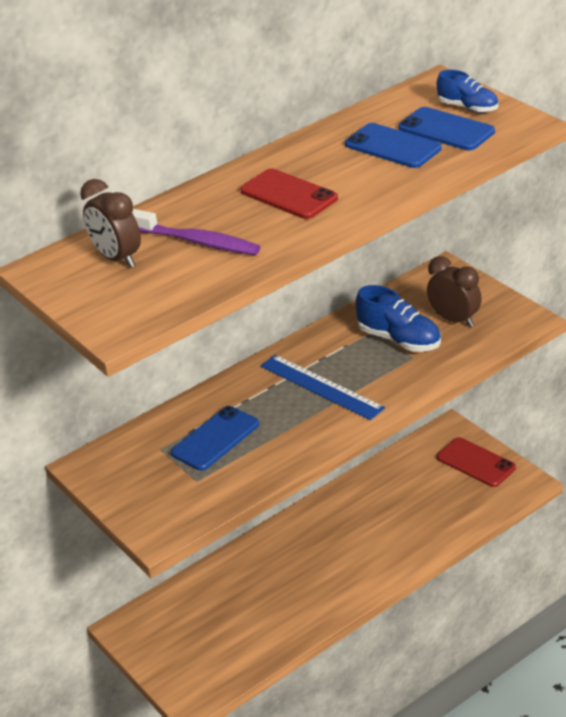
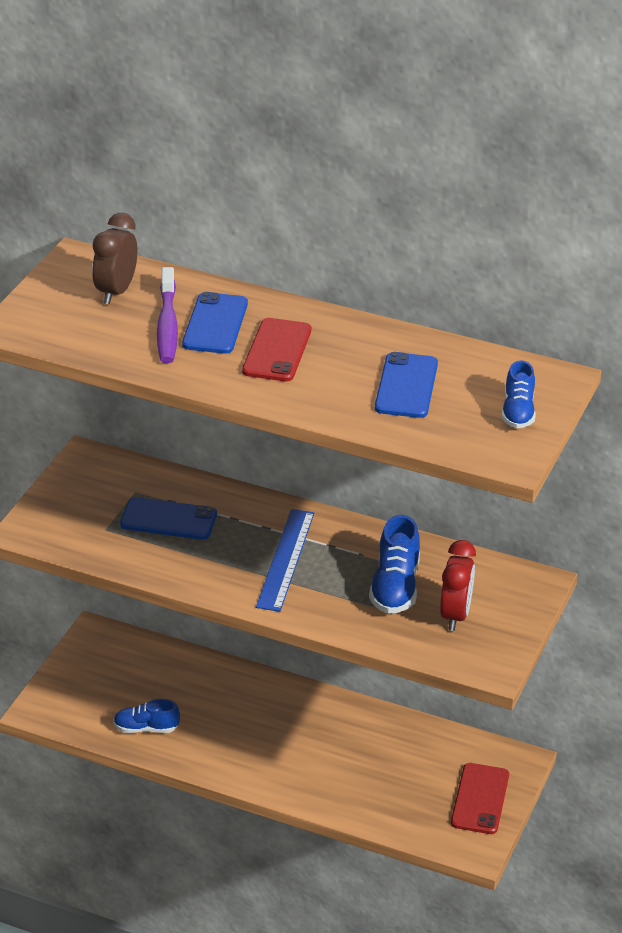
camera: 55 degrees right, 0 degrees up
(267, 631) = (146, 728): none -> blue shoe
(446, 130) = (462, 410): blue phone -> blue phone (215, 324)
(454, 320) = (455, 616): brown clock -> red clock

